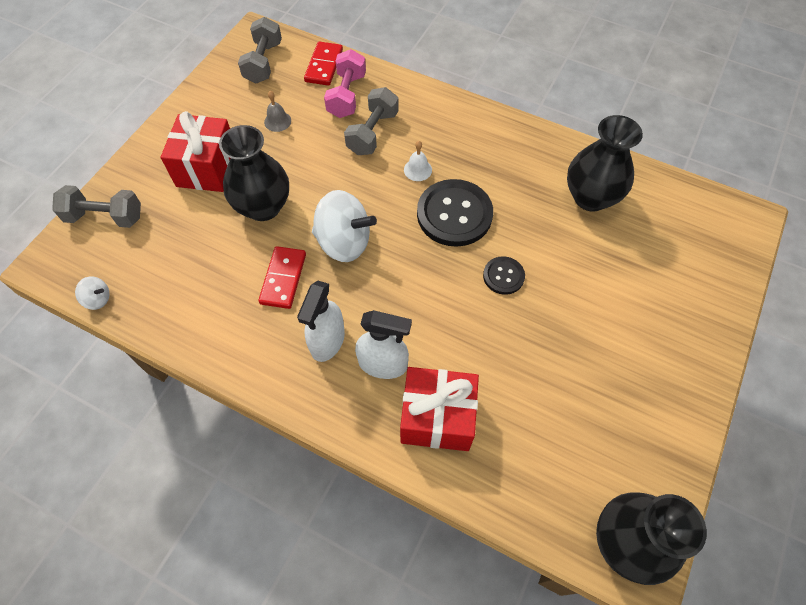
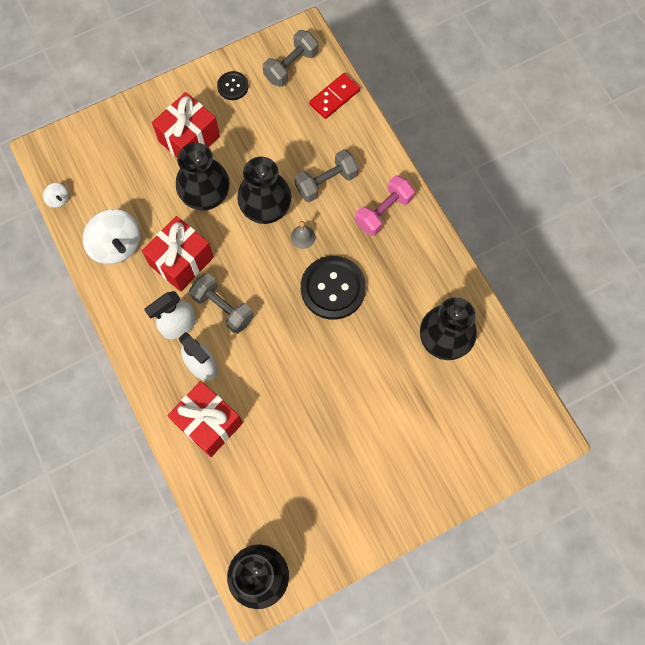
camera: 35 degrees right, 10 degrees up
(105, 217) = (99, 137): grey dumbbell -> grey dumbbell (223, 308)
(277, 121) = (264, 128): grey bell -> grey bell (303, 237)
(283, 279) = (181, 261): red domino -> red gift
(333, 185) = (266, 209): none -> black vase
(344, 242) = (240, 260): white spinning top -> white spinning top (117, 245)
(347, 96) = (331, 136): pink dumbbell -> pink dumbbell (383, 212)
(417, 170) = (335, 235): white bell -> none
(503, 276) = (329, 358): black button -> black button (233, 86)

